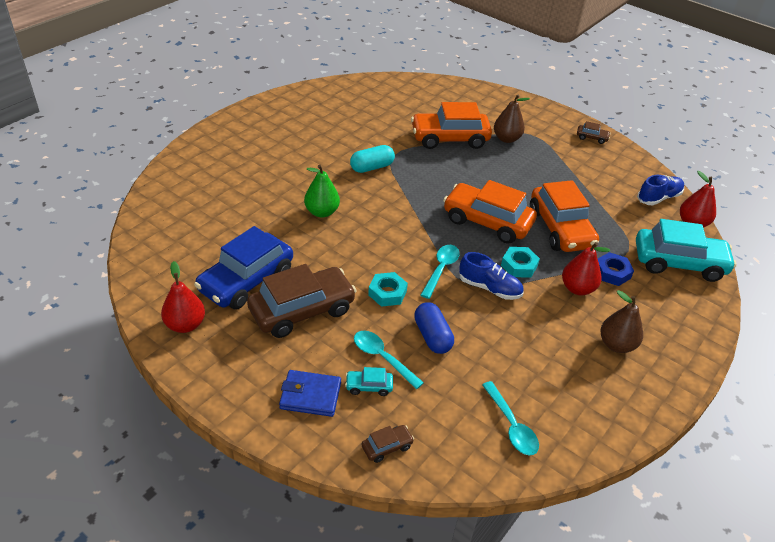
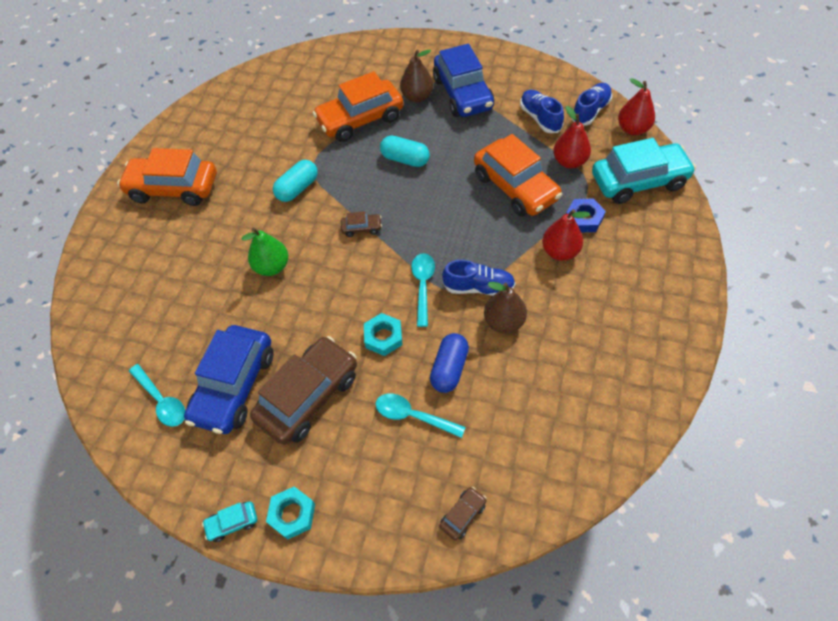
camera: 15 degrees left, 15 degrees up
(185, 325) = (197, 468): red pear -> red pear (569, 161)
(310, 395) = (363, 492): blue wallet -> none
(369, 386) = (415, 455): turquoise car -> turquoise car (232, 523)
(432, 336) = (449, 368): blue capsule -> blue capsule turned 60 degrees clockwise
(473, 177) = (405, 159): none -> turquoise capsule
(487, 222) = (442, 208): orange car -> orange car (174, 188)
(511, 426) = (565, 436): turquoise spoon -> turquoise spoon (162, 401)
(519, 265) = (495, 248): turquoise nut -> turquoise nut (292, 514)
(548, 149) = (463, 94): none -> blue car
(591, 138) = (499, 62): brown car -> brown car (362, 228)
(608, 188) = (540, 118): none -> blue shoe
(616, 344) = (621, 300): brown pear -> brown pear (504, 322)

